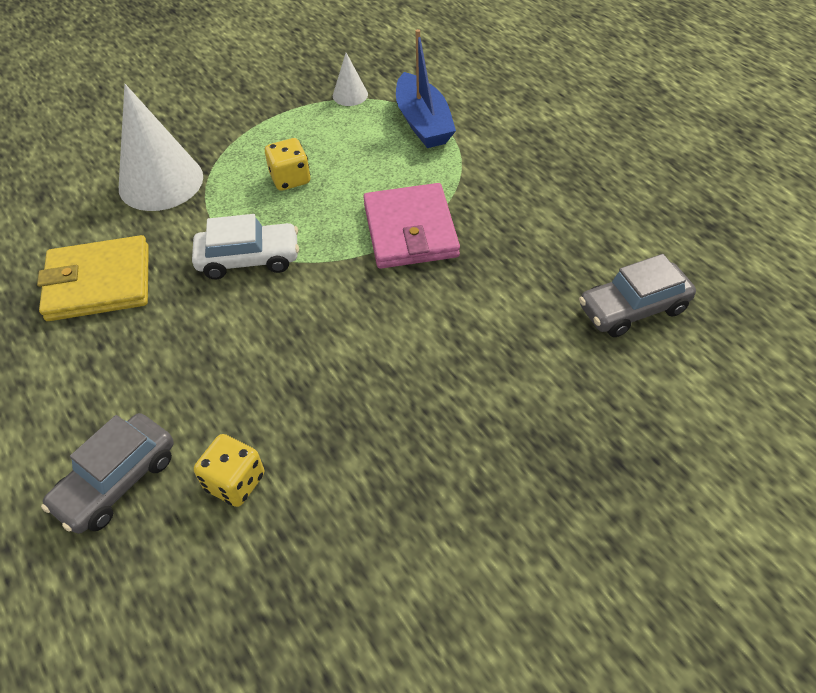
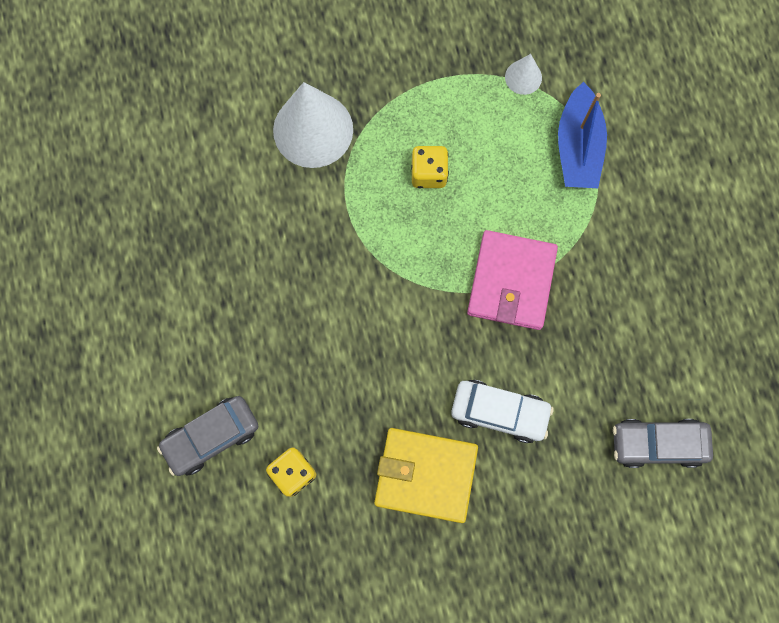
camera: 20 degrees right, 25 degrees up
(99, 283) = (235, 234): yellow wallet -> yellow wallet (425, 475)
(249, 259) = (364, 258): white car -> white car (499, 412)

